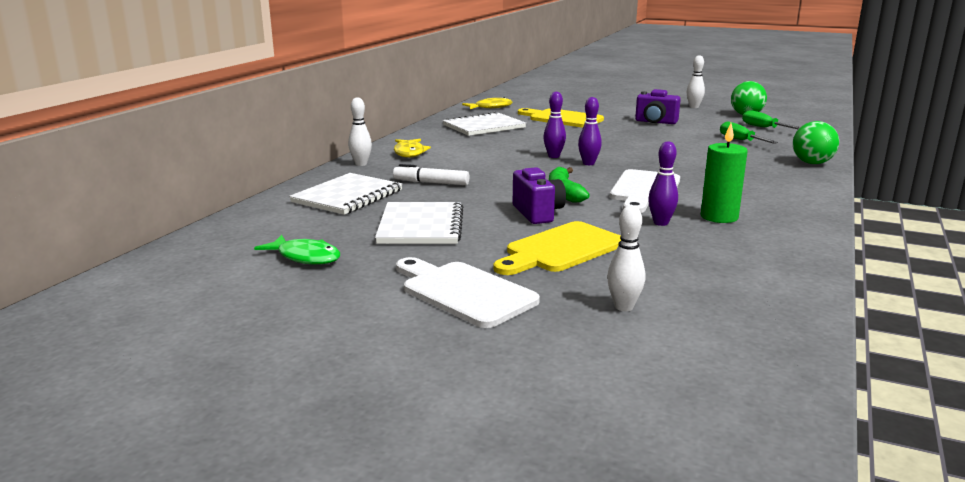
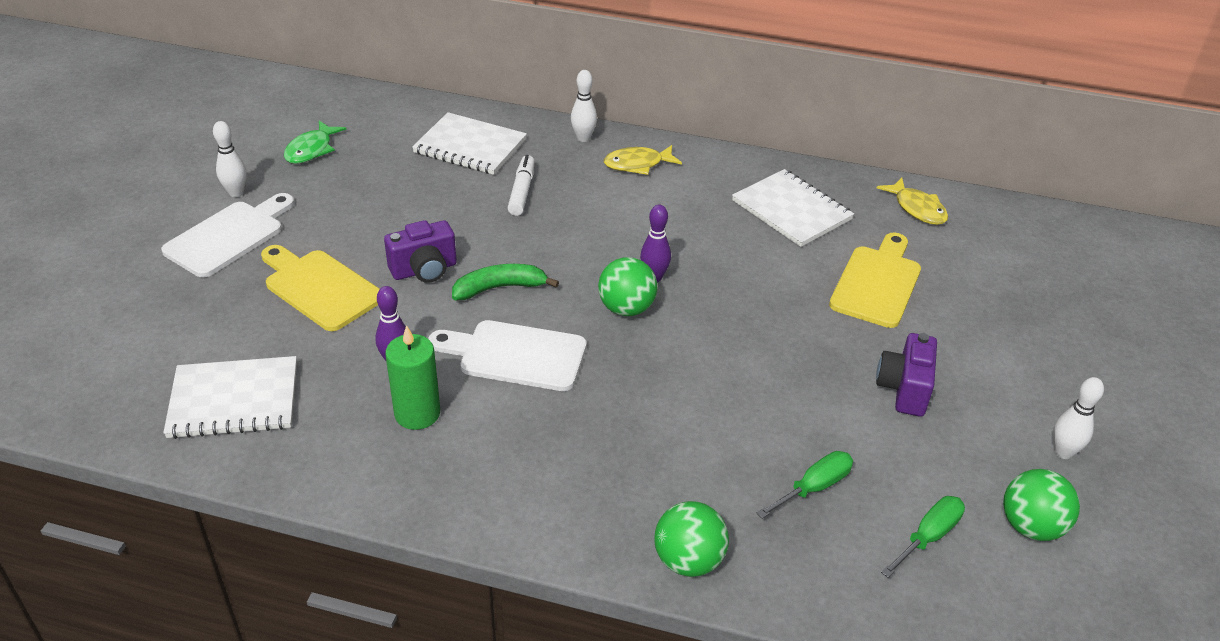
camera: 80 degrees right, 20 degrees up
(421, 226) = (385, 199): white notebook -> white notebook (234, 400)
(588, 163) = (626, 308): purple bowling pin -> green ball
(623, 307) = (184, 325): white bowling pin -> white bowling pin (236, 193)

